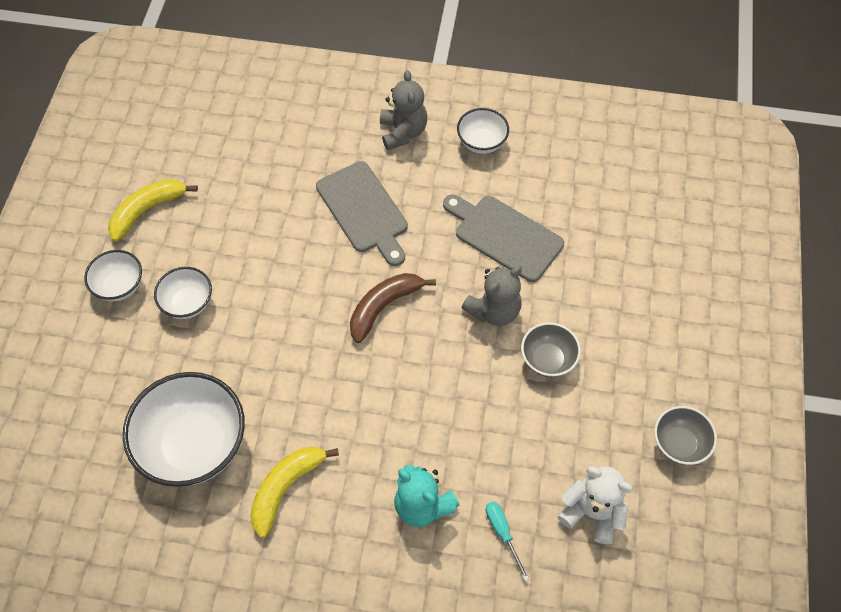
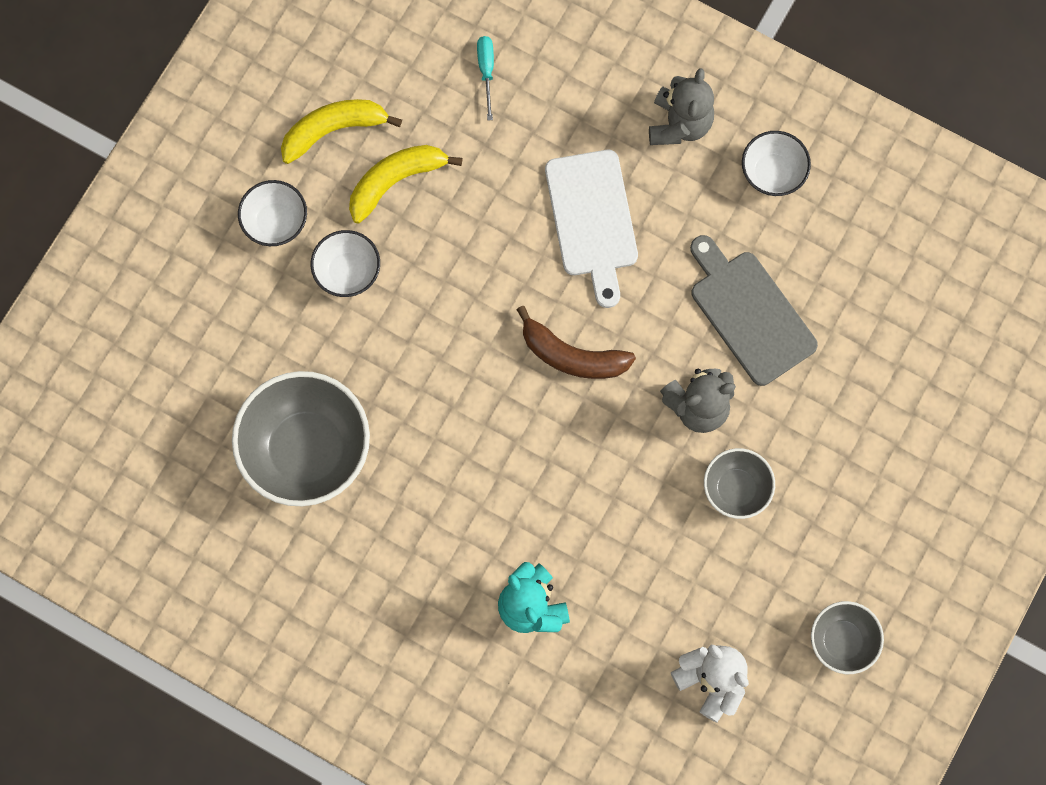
camera: 20 degrees right, 15 degrees up
(194, 445) = (307, 450): white bowl -> grey bowl
(286, 488) = (391, 533): yellow banana -> yellow banana (396, 181)
(364, 210) = (592, 219): grey cutting board -> white cutting board
(384, 307) = (571, 355): brown banana -> brown banana turned 135 degrees counterclockwise
(502, 533) = (605, 667): turquoise screwdriver -> turquoise screwdriver (486, 71)

